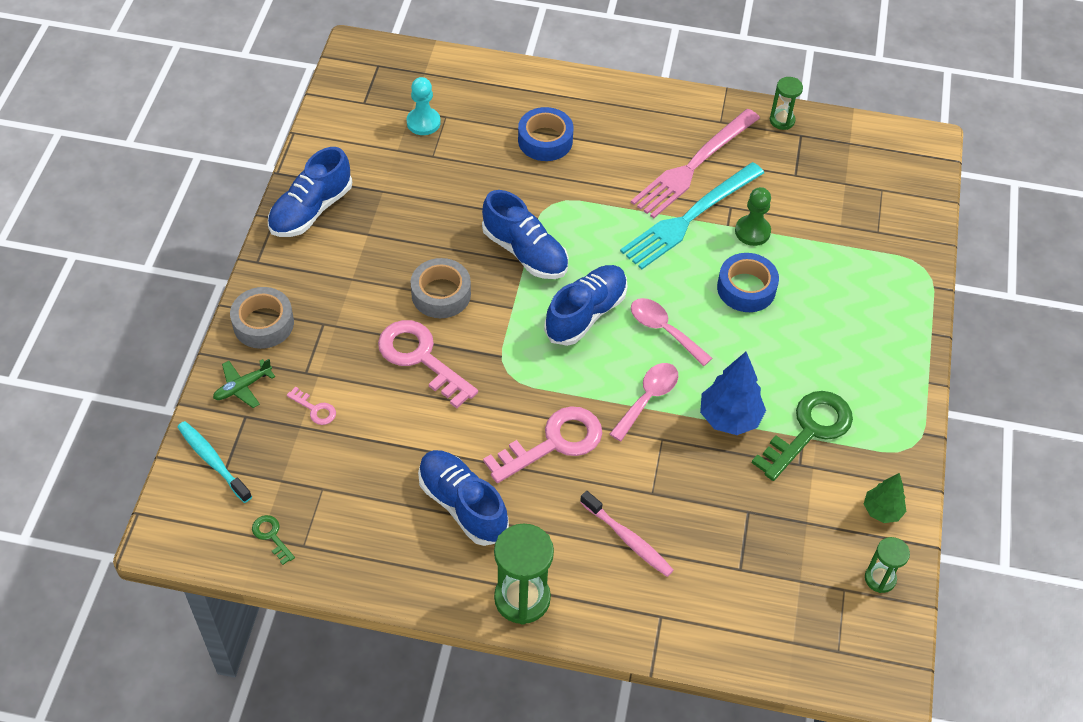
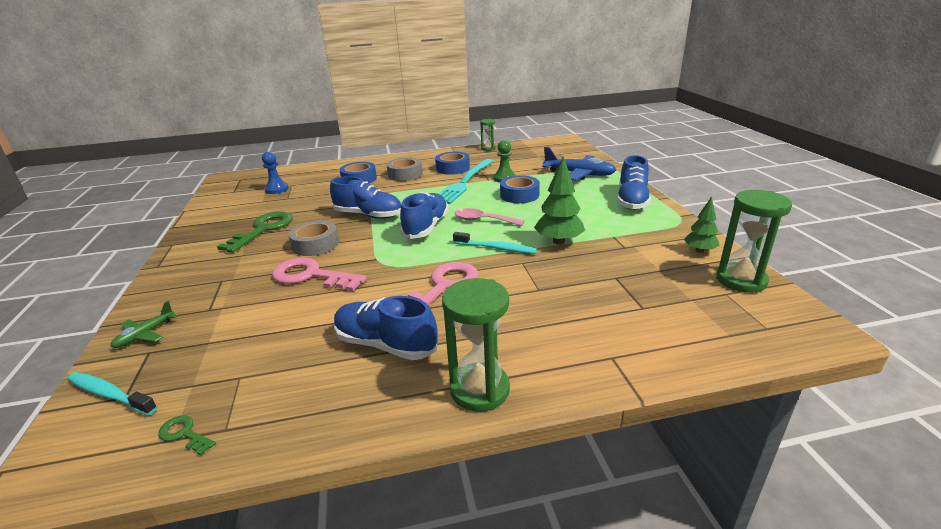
camera: 20 degrees left, 25 degrees down
(263, 323) = (165, 294): grey tape -> grey tape (405, 174)
(311, 210) = (201, 235): blue shoe -> blue shoe (632, 200)
(315, 409) = (222, 327): pink key -> none
(423, 122) = (277, 189): turquoise pawn -> blue pawn
(628, 539) = (542, 319): pink toothbrush -> none
(648, 398) = (496, 248): pink spoon -> turquoise toothbrush
(693, 166) = (452, 168): pink fork -> blue tape
(729, 418) = (558, 241): blue tree -> green tree
(809, 430) = (614, 232): green key -> green key (263, 230)
(868, 267) = (579, 174): none -> blue plane
(880, 578) = (741, 280): green hourglass -> green hourglass, size x1.75

